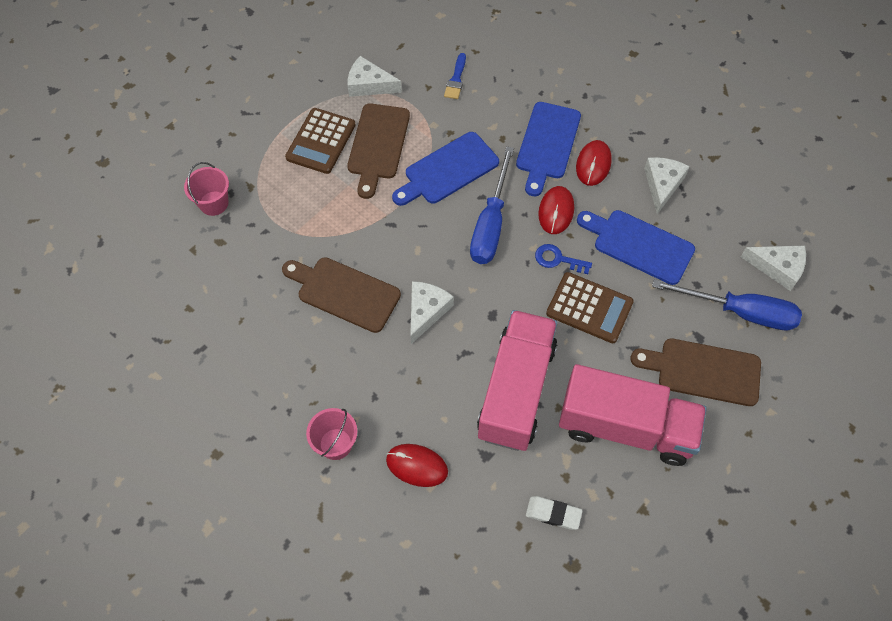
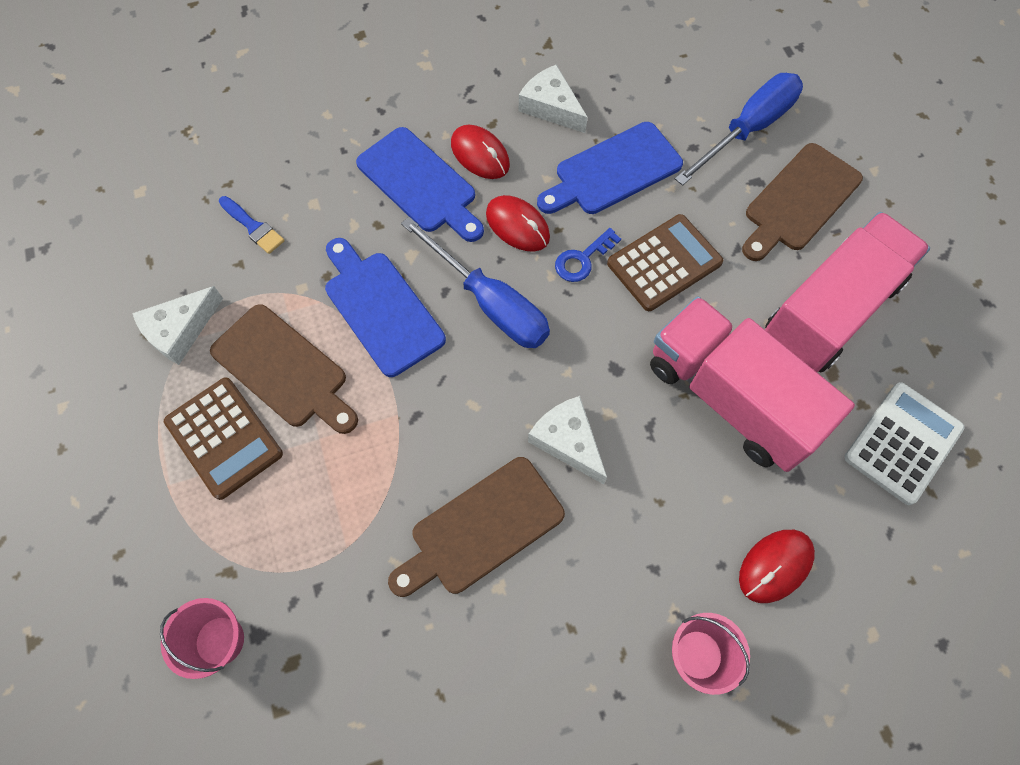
camera: 60 degrees left, 5 degrees up
(448, 170) = (381, 308): blue cutting board -> blue cutting board turned 150 degrees clockwise
(553, 514) = (902, 443): white eraser -> white calculator
(778, 268) = (715, 68): white cheese -> none

